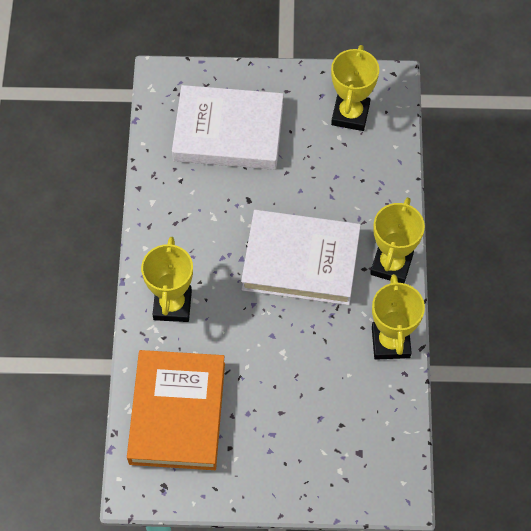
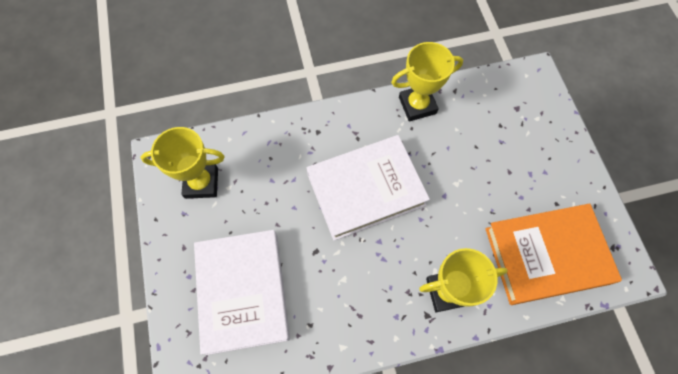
camera: 105 degrees left, 5 degrees up
(301, 261) = (366, 189): white book -> white book turned 75 degrees clockwise
(391, 265) = (347, 118): yellow trophy -> none

